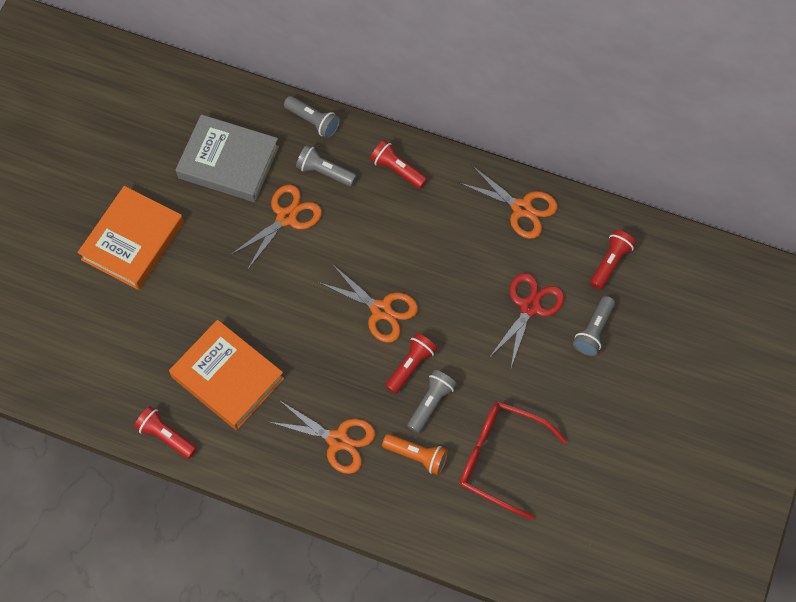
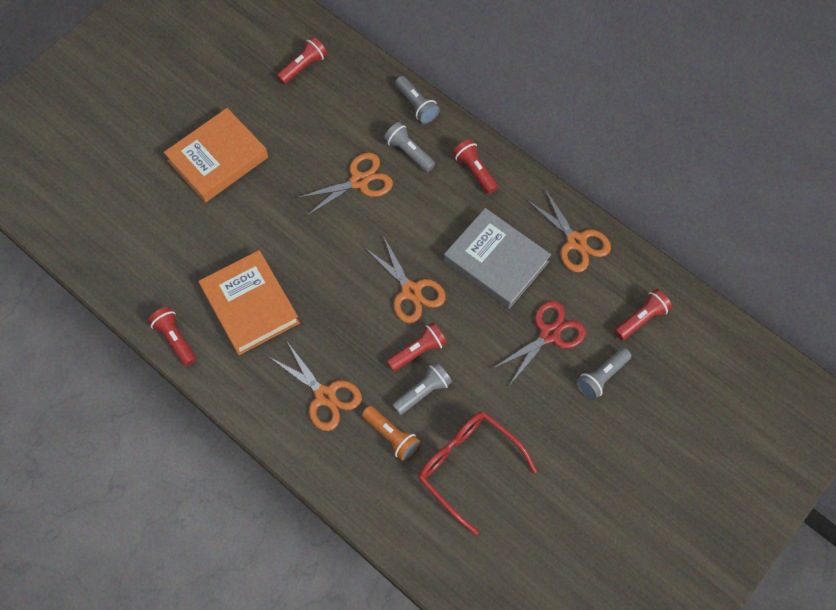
camera: 20 degrees right, 0 degrees up
(182, 117) = (303, 67): none -> red flashlight
(228, 162) = (328, 117): grey book -> grey book (496, 262)

